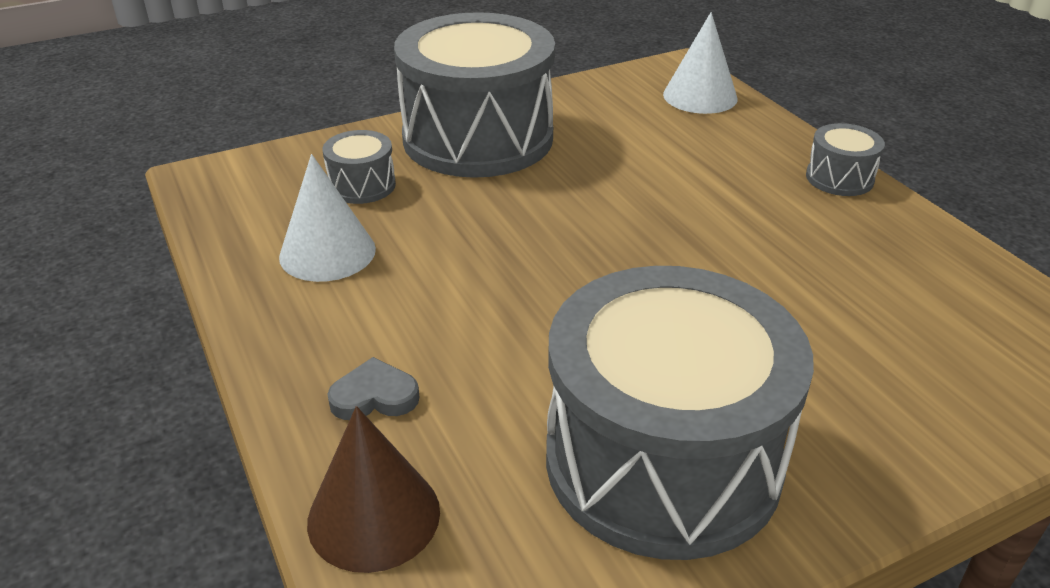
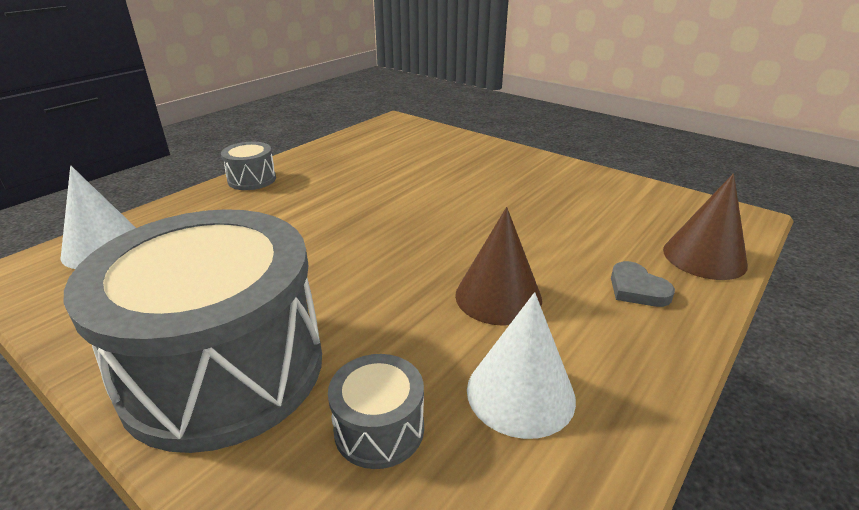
camera: 115 degrees left, 5 degrees down
(451, 286) = (498, 296): none -> brown cone
(662, 460) = (562, 193): grey drum -> none

